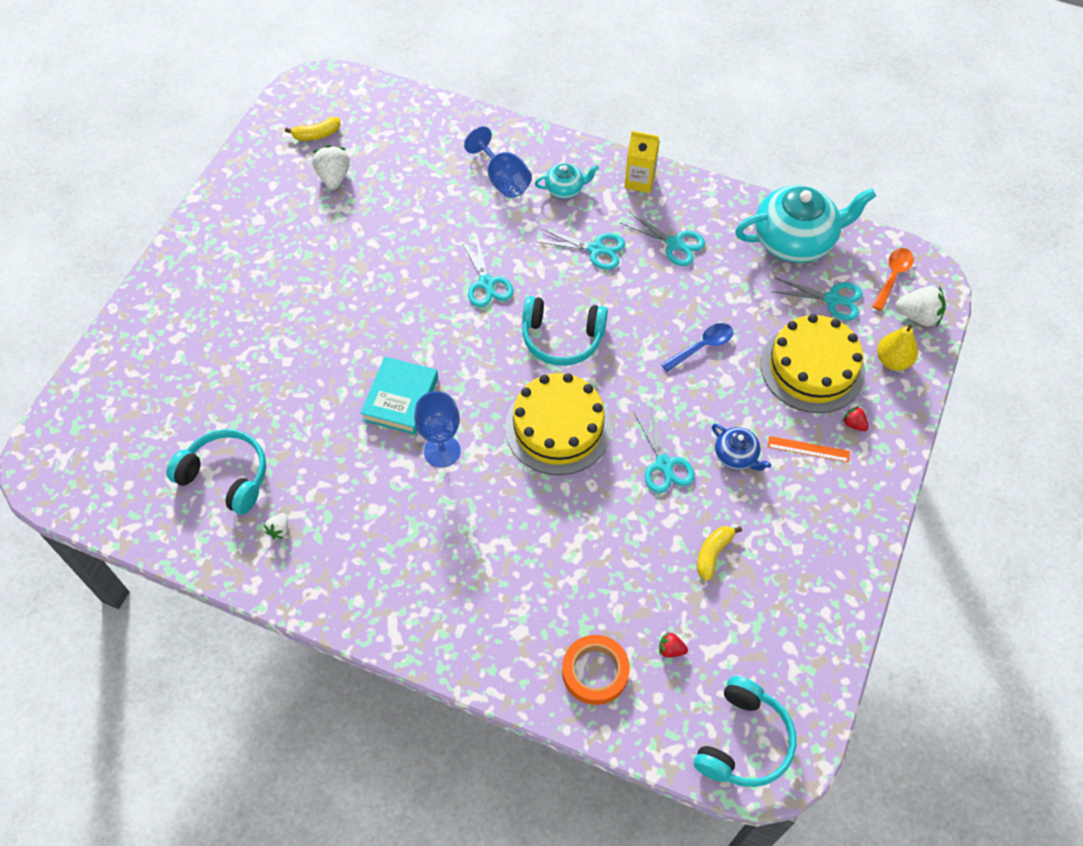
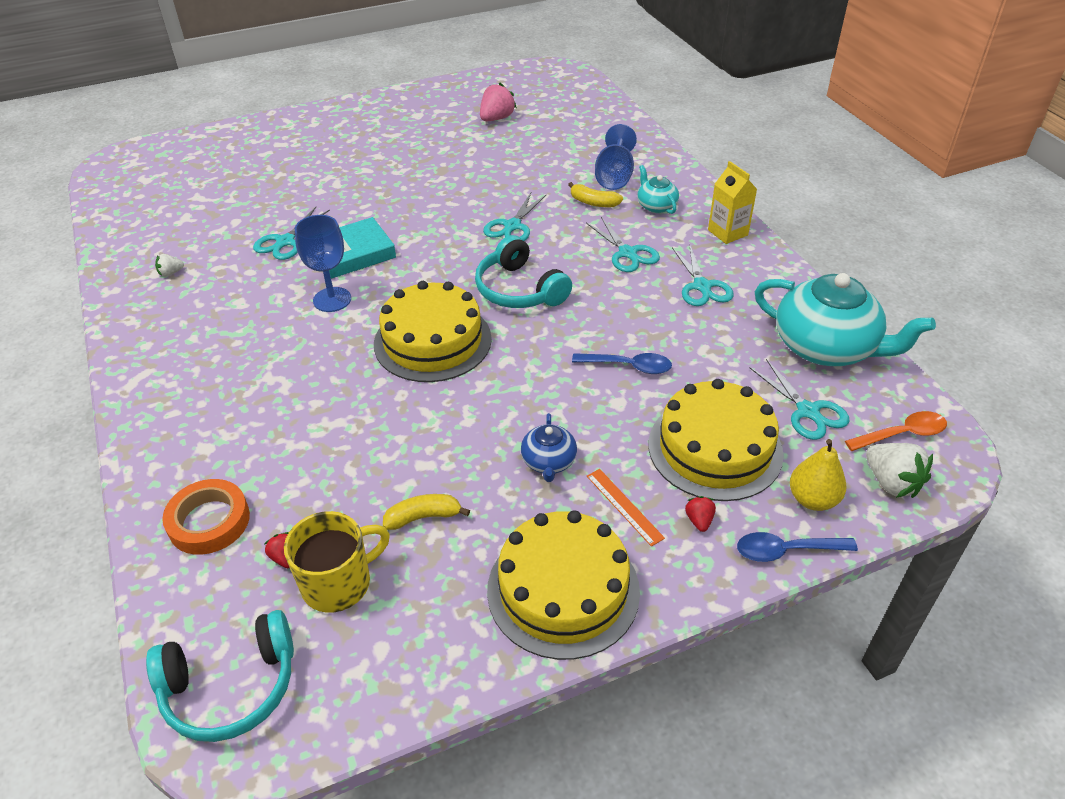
camera: 45 degrees right, 15 degrees down
(226, 476) = (191, 226): turquoise headphones -> none
(317, 135) = (519, 93): yellow banana -> yellow banana (593, 202)
(334, 177) = (496, 118): white strawberry -> pink strawberry
(565, 189) = (656, 206): turquoise teapot -> turquoise teapot turned 150 degrees counterclockwise
(664, 464) = (477, 423): turquoise scissors -> turquoise scissors (285, 242)
(720, 634) = (338, 583): none -> yellow mug
(836, 528) = (563, 590): none -> yellow cake
(912, 406) = (786, 551): none -> blue spoon

